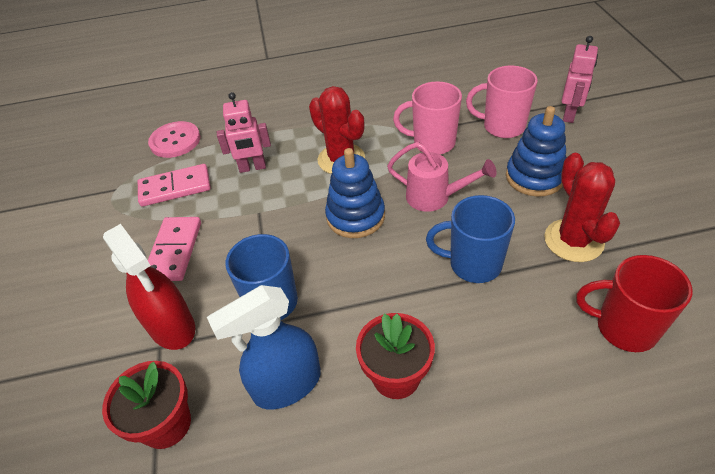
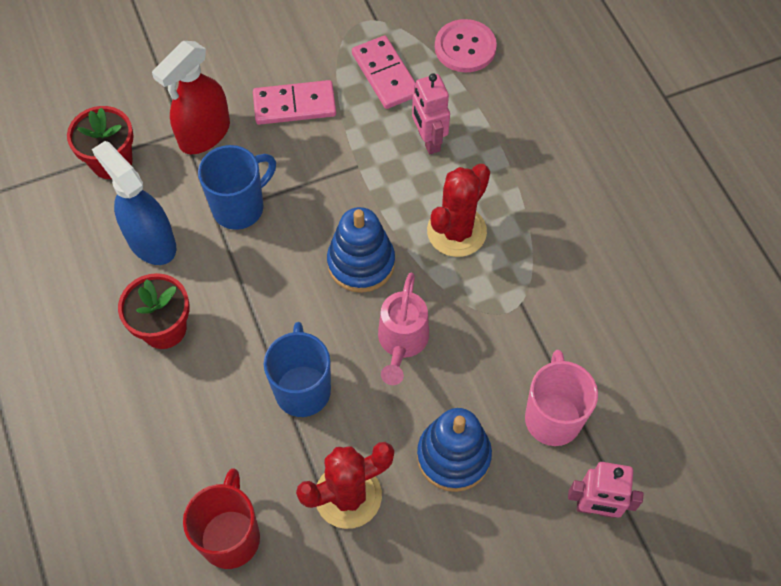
camera: 75 degrees right, 15 degrees up
(432, 143) = (504, 332): pink mug -> none

